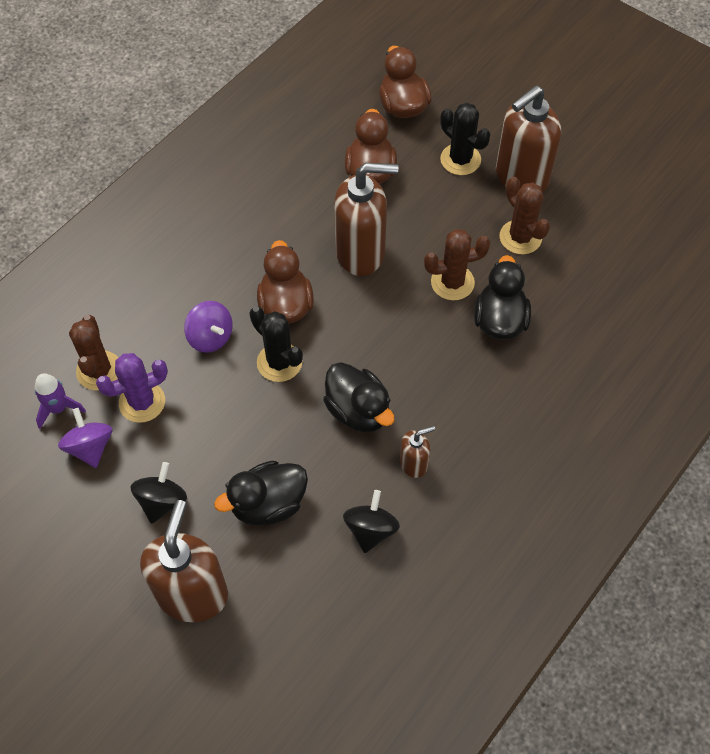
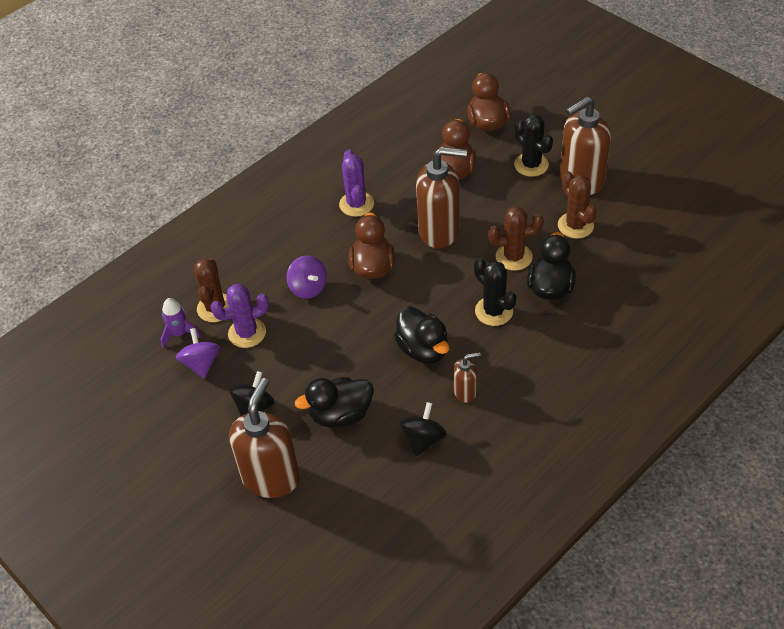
camera: 10 degrees right, 10 degrees down
(257, 222) = (356, 204): none -> purple cactus
(279, 362) = (362, 309): black cactus -> black cactus (494, 311)

